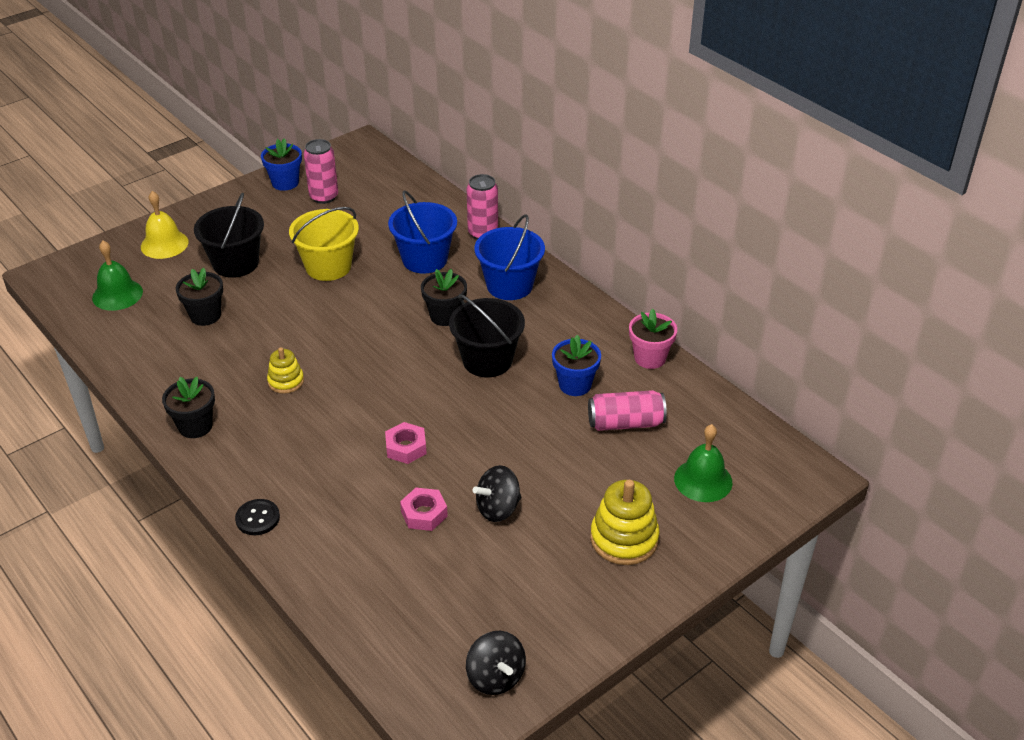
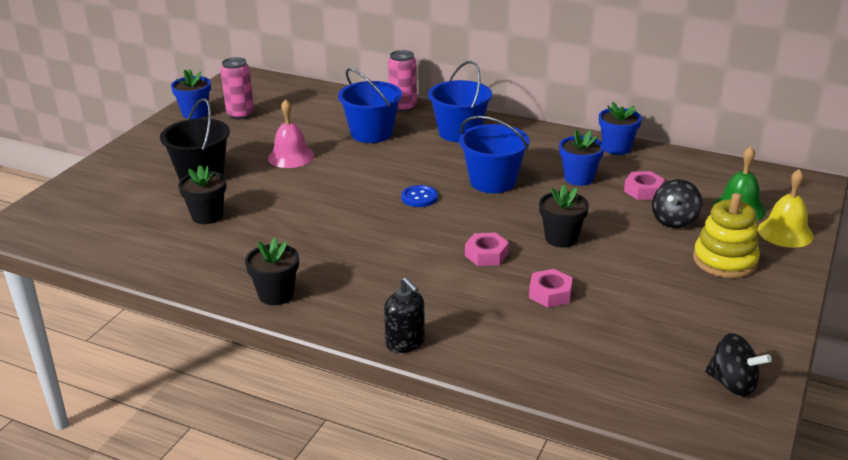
camera: 25 degrees left, 10 degrees down
(117, 294) = (102, 223): green bell -> none
(164, 244) = (116, 178): yellow bell -> yellow bell (785, 232)
(257, 518) = (405, 342): black button -> black soap dispenser
(286, 381) = (331, 240): yellow stacking toy -> none
(328, 266) = (291, 156): yellow bucket -> pink bell
(402, 357) = (419, 197): none -> blue button
(445, 316) = (427, 163): black flower pot -> black flower pot (561, 238)
(487, 360) = (493, 181): black bucket -> blue bucket
(498, 508) = (607, 271): black spinning top -> black spinning top (674, 221)
(625, 423) = (643, 190): pink can -> pink nut
(650, 358) = (616, 148): pink flower pot -> blue flower pot

